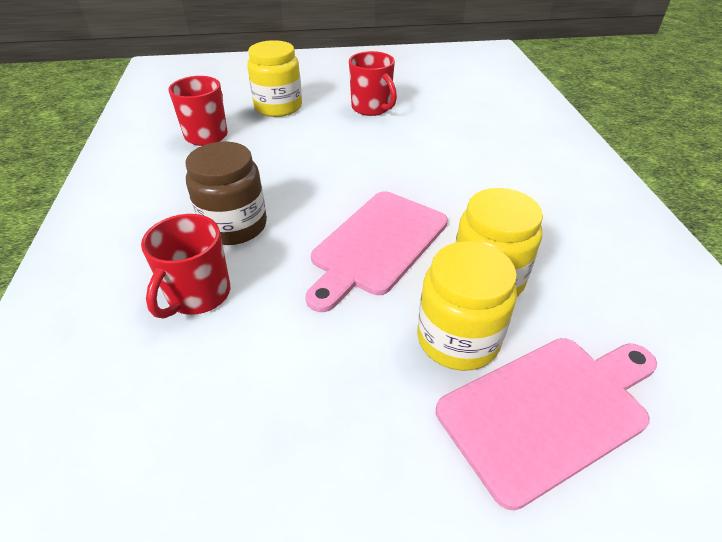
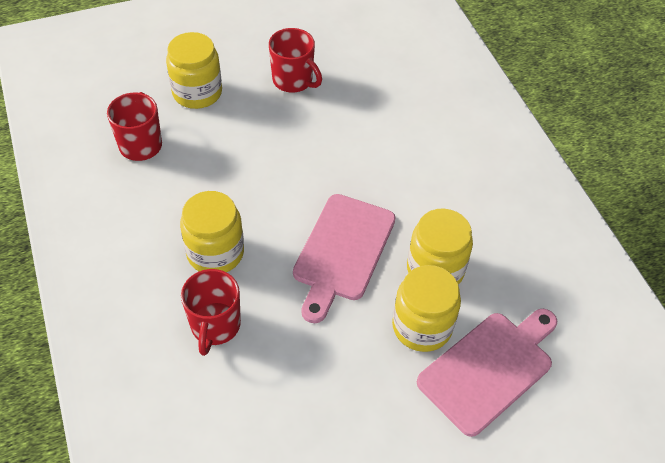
camera: 15 degrees left, 10 degrees up
(234, 226) = (215, 252): brown jar -> yellow jar

